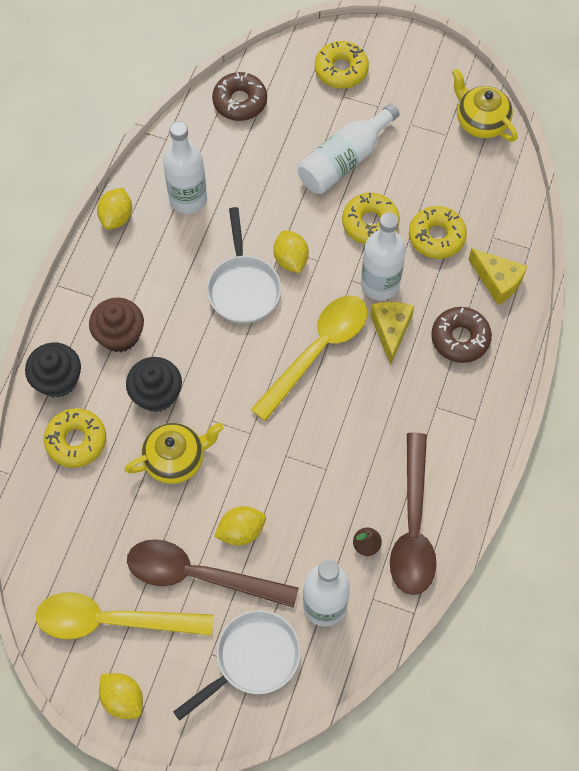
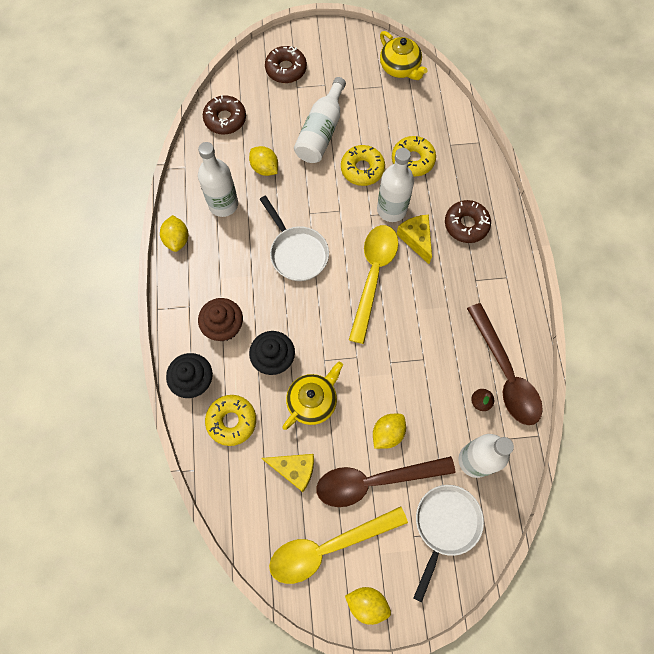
camera: 25 degrees left, 5 degrees up
(291, 260) = (320, 218): yellow lemon -> yellow lemon (265, 168)
(341, 70) = (286, 69): yellow donut -> brown donut
(480, 121) = (400, 68): yellow teapot -> yellow teapot turned 150 degrees counterclockwise
(497, 281) = (470, 174): yellow cheese -> yellow cheese (294, 469)

